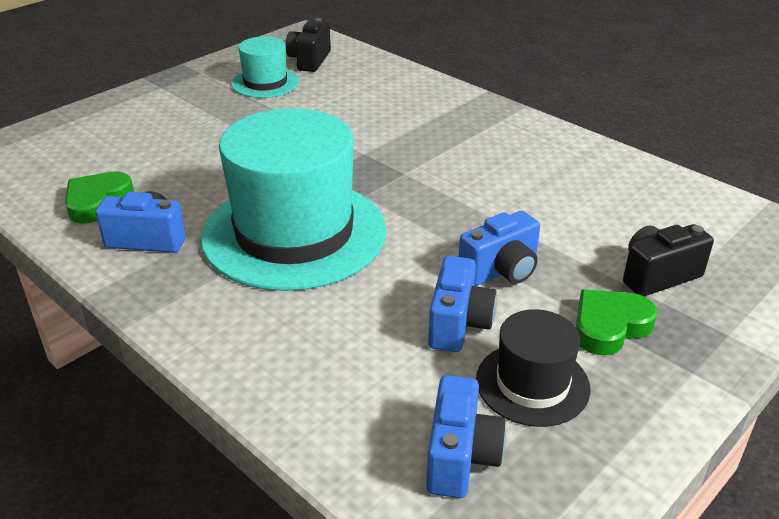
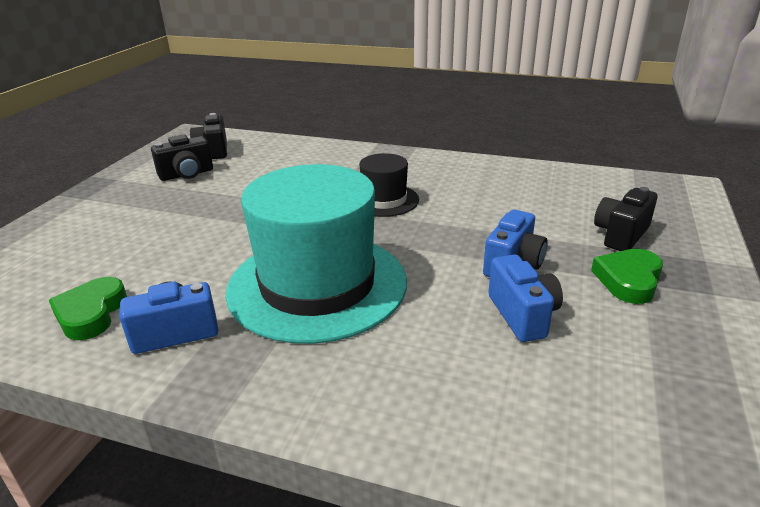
camera: 25 degrees left, 5 degrees down
(265, 83) = (187, 174): turquoise hat -> black camera
(460, 457) = (635, 426): blue camera -> none
(532, 384) = (623, 342): black hat -> black hat (384, 200)

